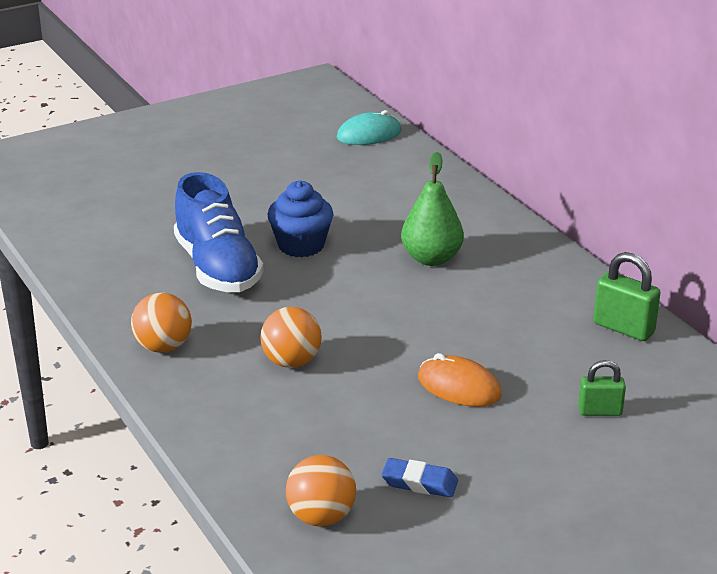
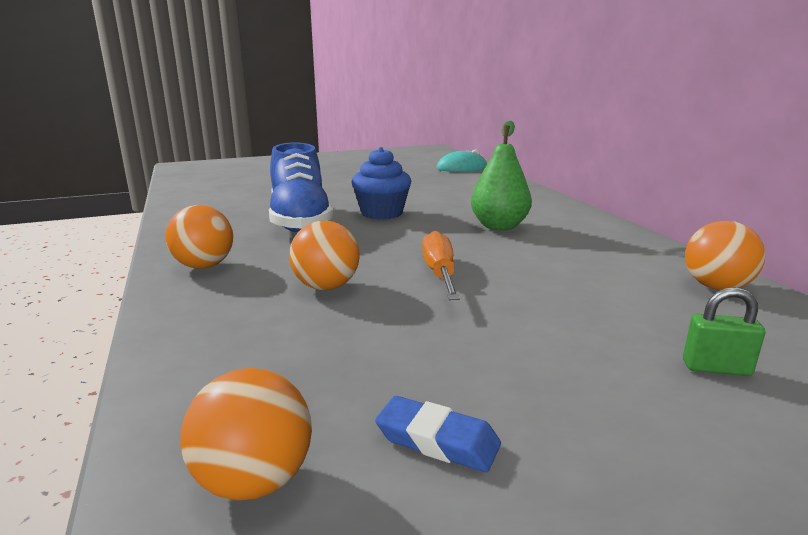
camera: 10 degrees right, 10 degrees down
(386, 335) = (439, 273): none -> orange screwdriver
(459, 387) = (515, 324): orange mouse -> none
(623, 328) = (716, 287): green padlock -> orange ball

